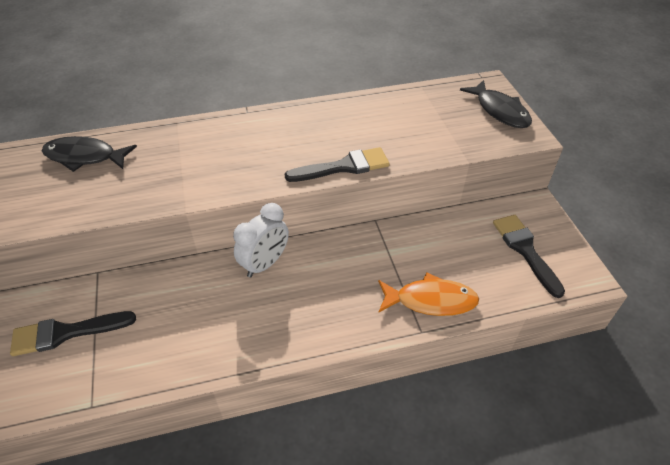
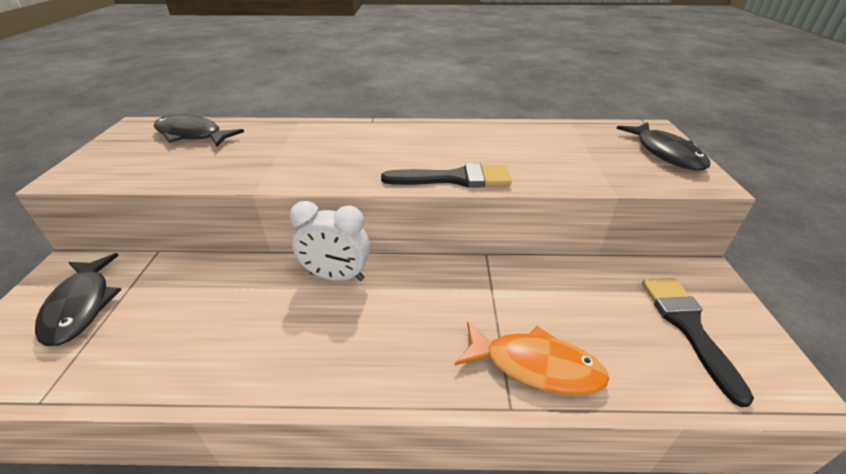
camera: 15 degrees right, 10 degrees down
(66, 333) = (81, 306): black brush -> black fish
(265, 264) = (336, 276): white clock -> white clock turned 45 degrees clockwise

